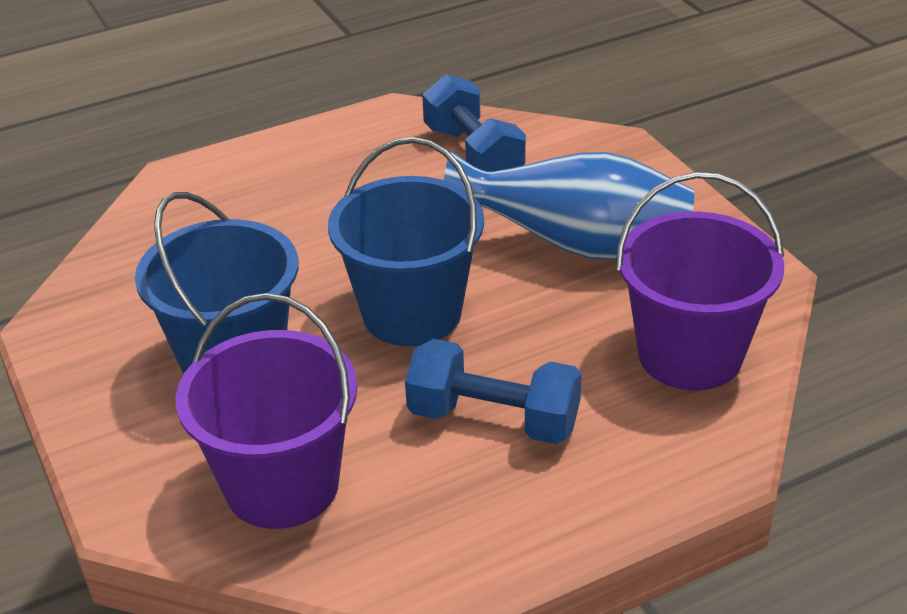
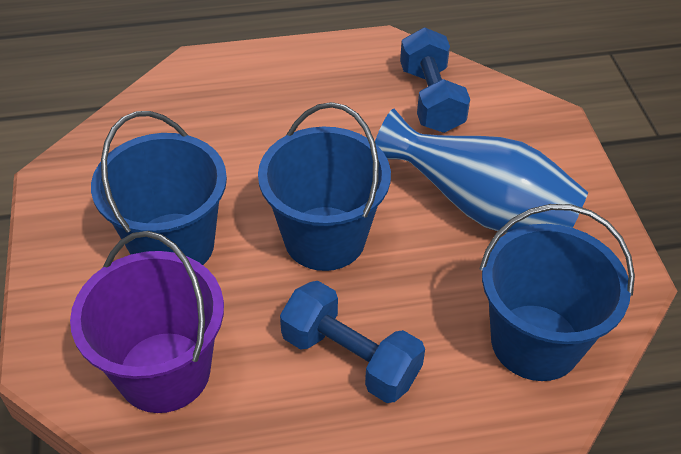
camera: 15 degrees right, 10 degrees up
(690, 355) = (535, 342): purple bucket -> blue bucket

